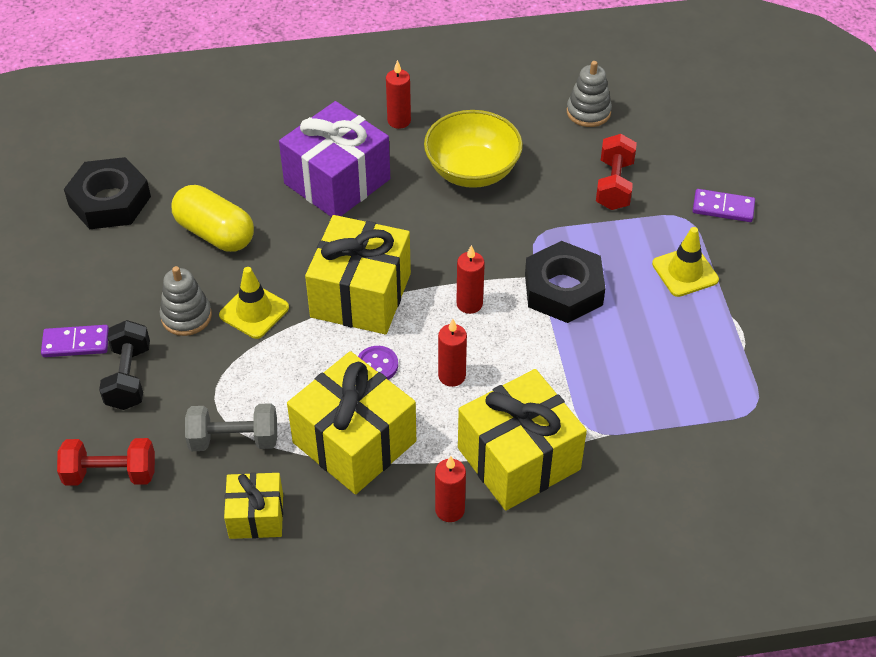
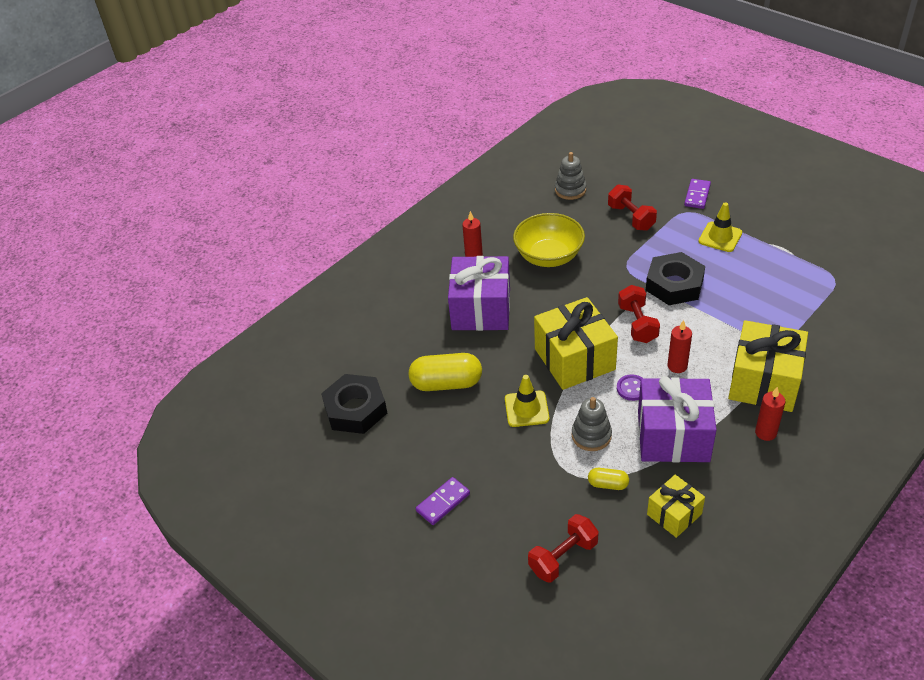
camera: 35 degrees left, 5 degrees down
(129, 377) = (501, 497): black dumbbell -> none
(186, 316) = (490, 439): grey stacking toy -> grey stacking toy (591, 435)
(234, 440) = (608, 484): grey dumbbell -> yellow capsule
(354, 442) = (673, 436): yellow gift -> purple gift
(469, 304) = (637, 324): red candle -> red dumbbell
(723, 208) = (697, 195): purple domino -> purple domino turned 45 degrees counterclockwise

